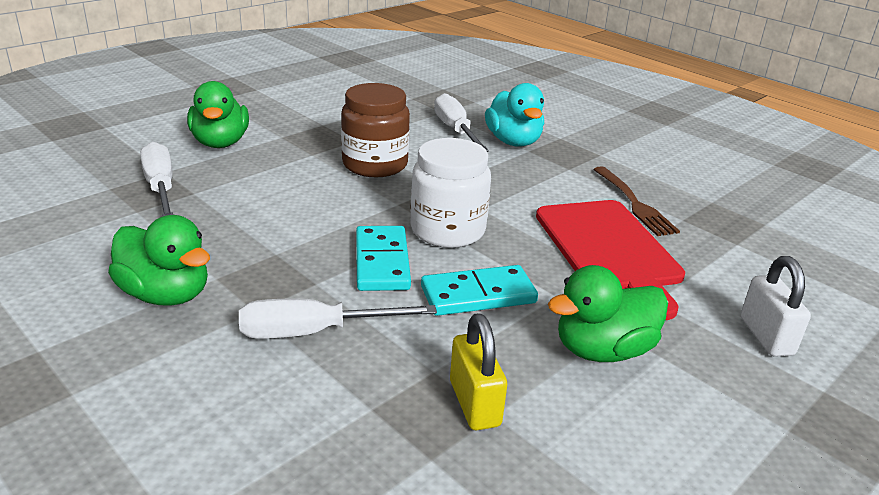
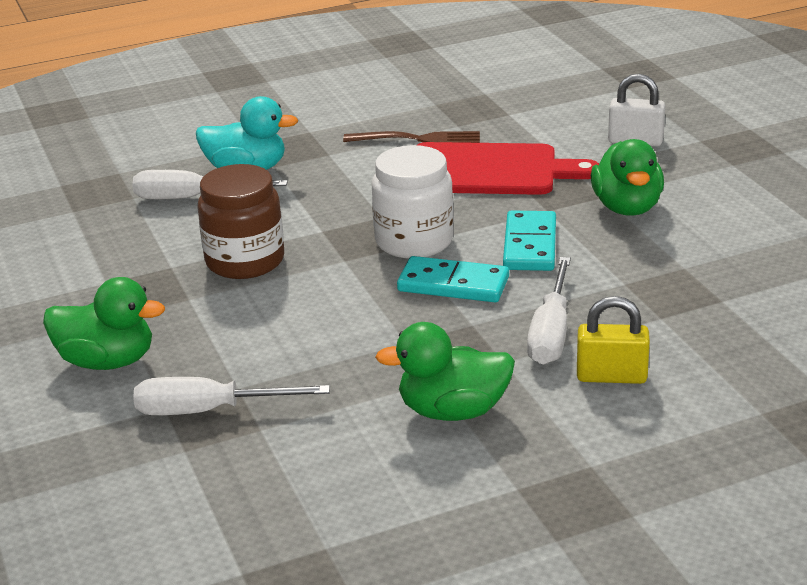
camera: 65 degrees left, 0 degrees up
(166, 294) = (453, 411): green duck -> green duck turned 150 degrees counterclockwise
(474, 403) = (669, 272): yellow padlock -> yellow padlock (611, 376)

